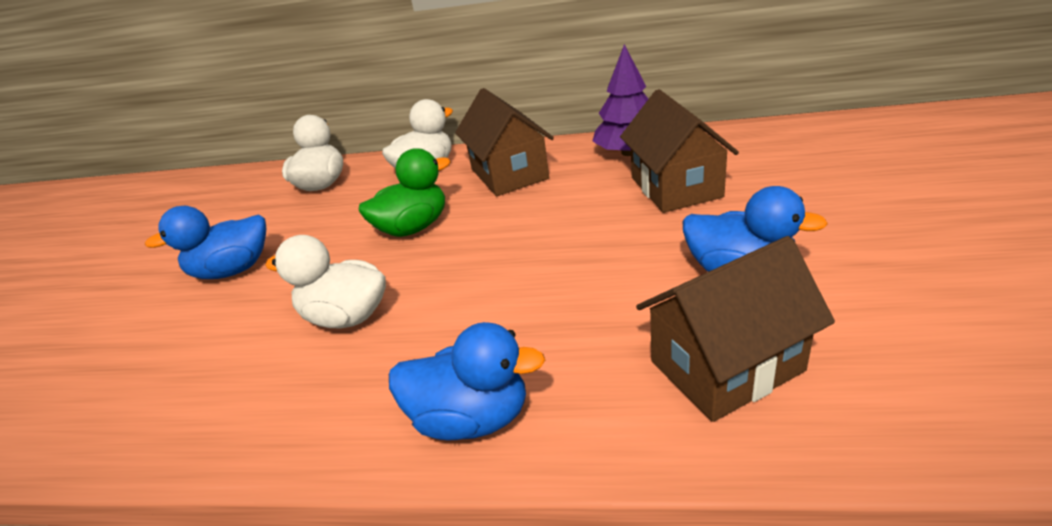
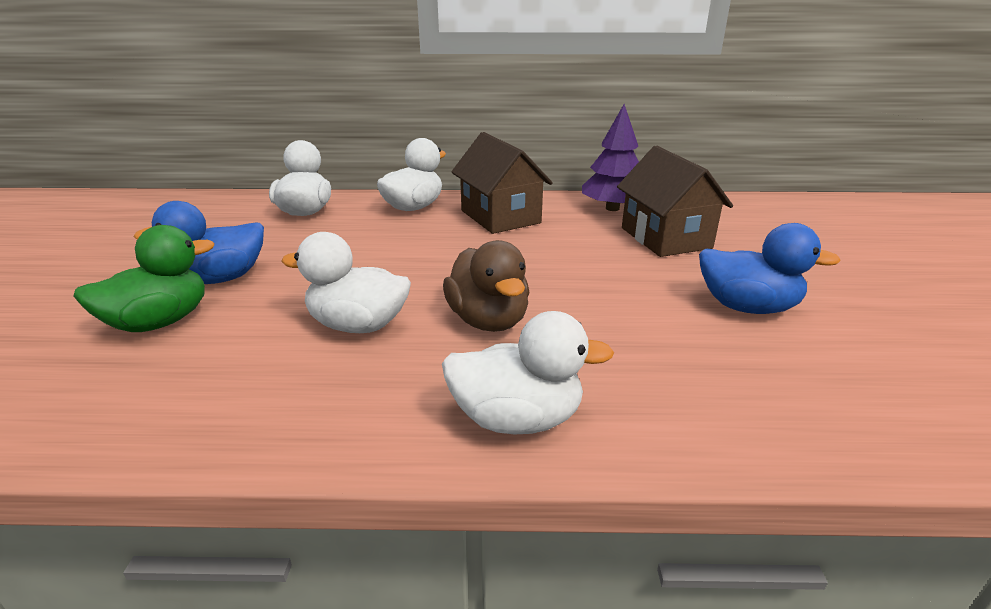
camera: 10 degrees left, 5 degrees down
(413, 228) = (412, 254): green duck -> green duck (159, 322)
(469, 304) = (488, 320): none -> brown duck
(471, 418) = (517, 418): blue duck -> white duck
(726, 366) = (760, 382): brown house -> none

